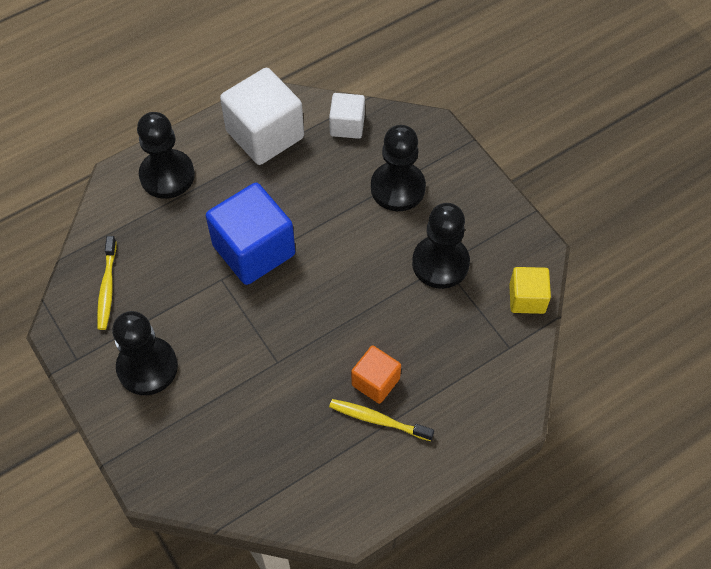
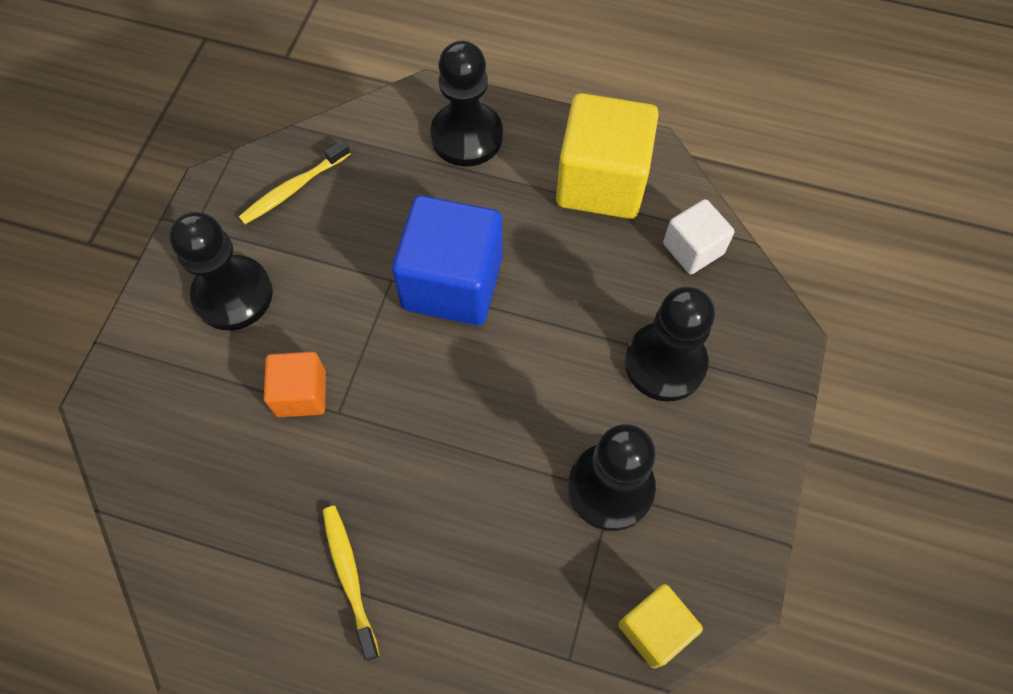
camera: 50 degrees right, 5 degrees up
(265, 134) = (601, 181): white cube -> yellow cube
(375, 382) = (395, 536): orange cube -> orange cube (301, 393)

